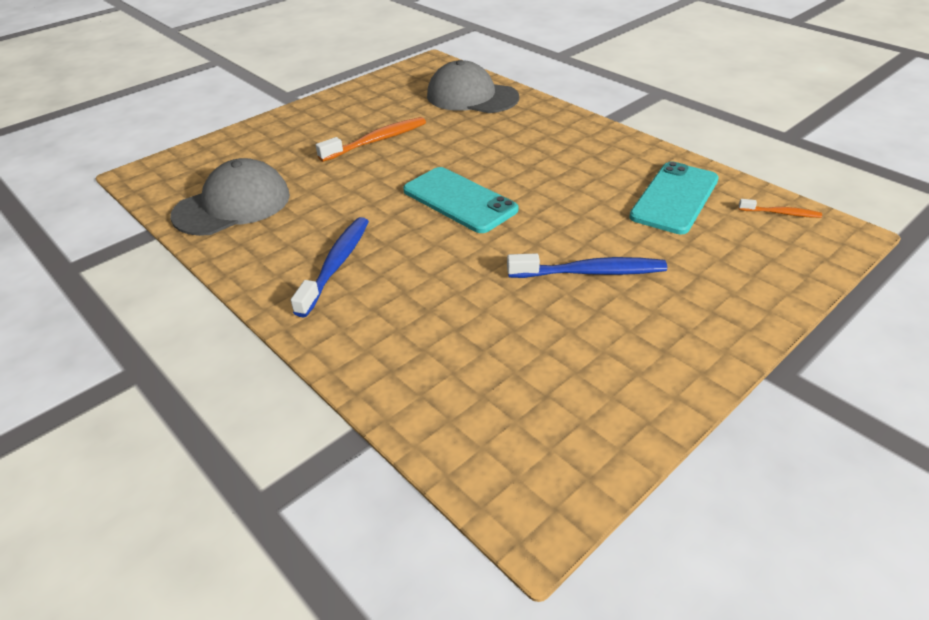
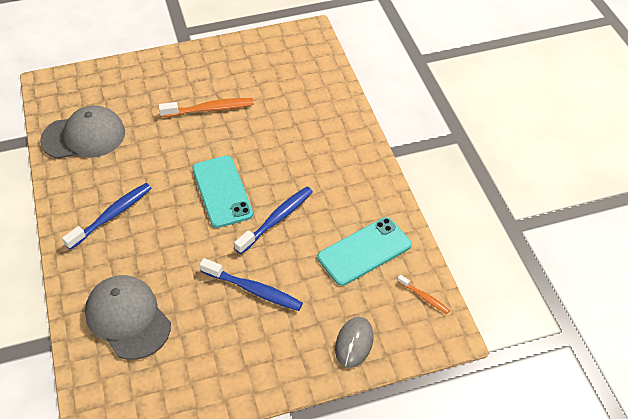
camera: 25 degrees right, 10 degrees up
(472, 97) = (309, 86): grey cap -> grey cap (128, 318)
(549, 203) = (277, 219): none -> blue toothbrush
(759, 278) = (354, 343): none -> grey mouse

